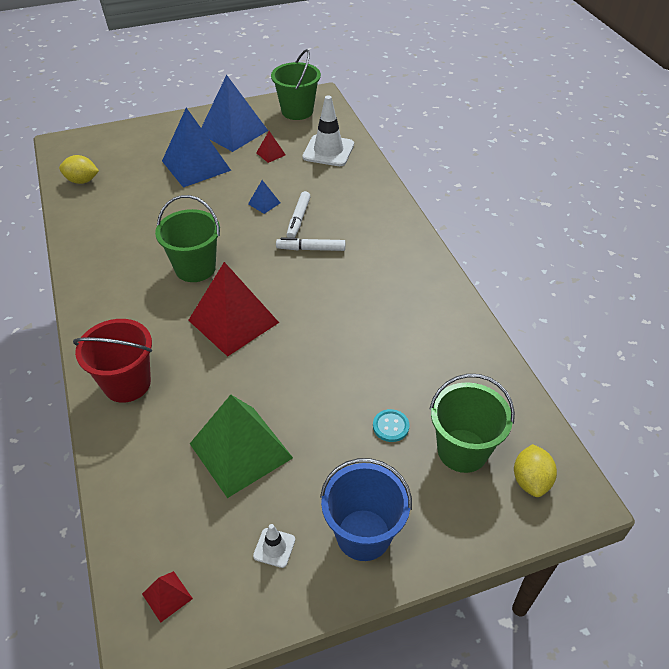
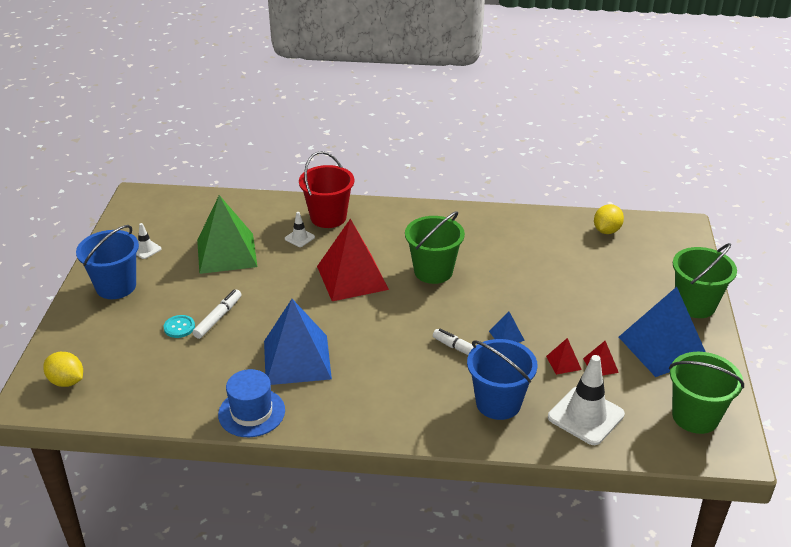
camera: 115 degrees right, 10 degrees down
(167, 596) = (158, 207): red pyramid -> red pyramid (563, 363)
(180, 393) = (299, 238): none -> white traffic cone
(196, 165) = (601, 305): blue pyramid -> blue pyramid (297, 359)
(311, 249) = (413, 347): white marker -> white marker (218, 318)
(344, 190) = (498, 403): none -> blue bucket
(456, 316) = (251, 412): none -> blue hat
(462, 450) = (124, 356): green bucket -> green bucket (695, 305)

